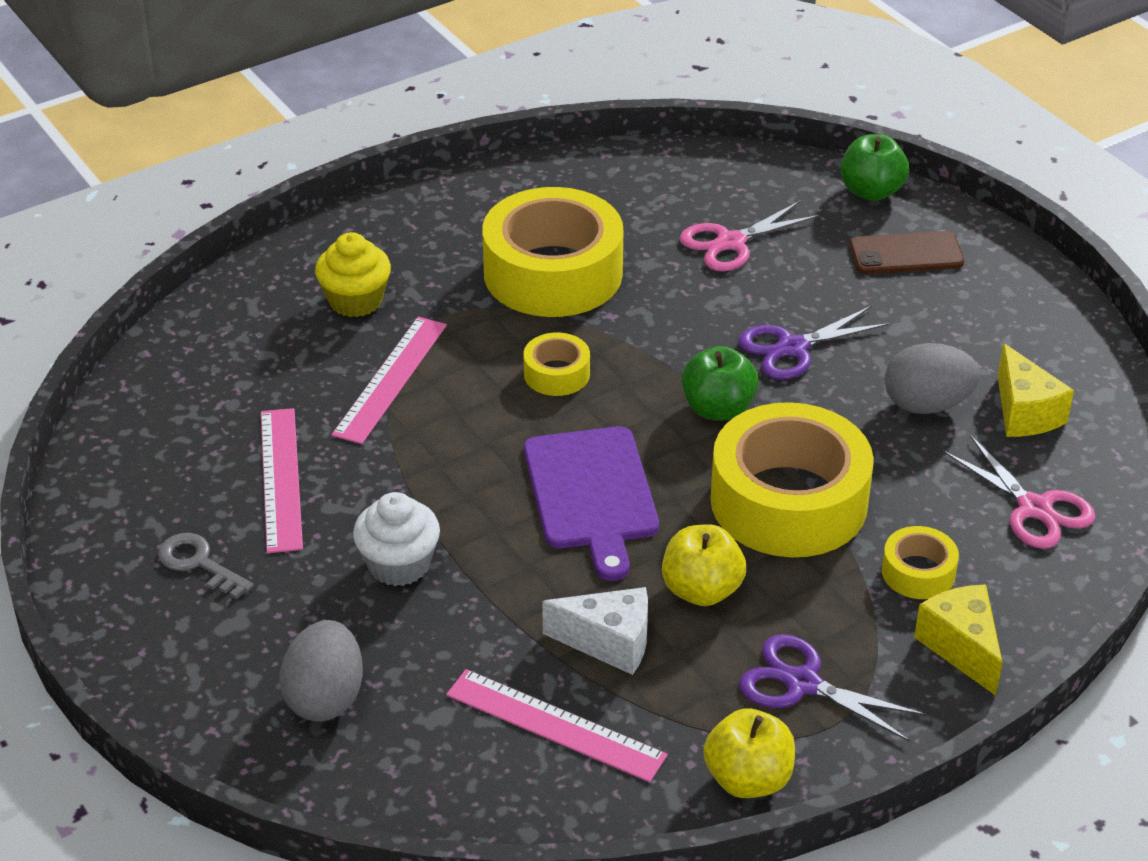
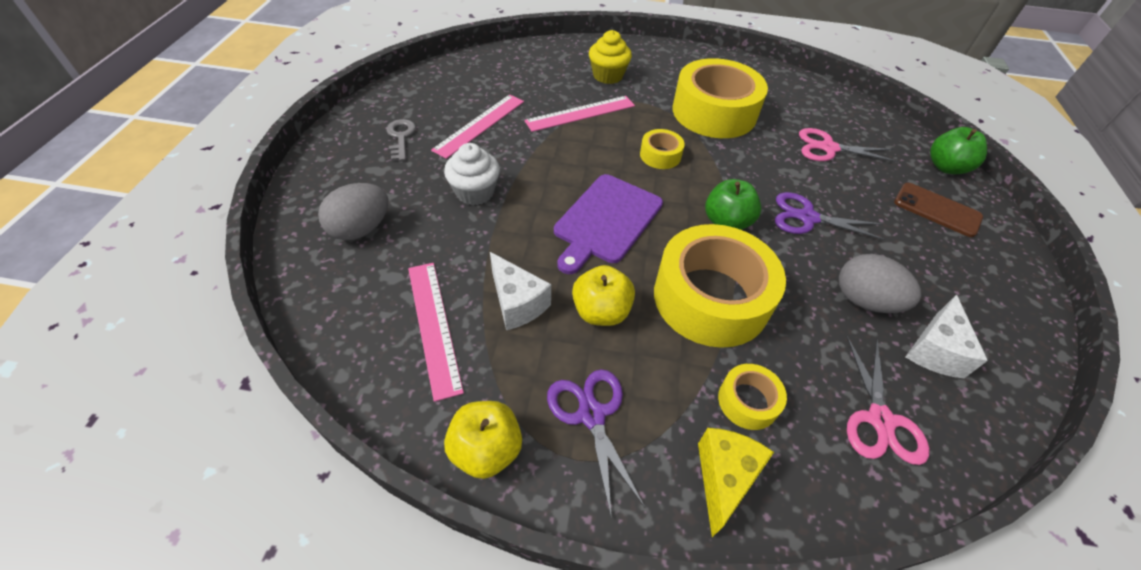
camera: 40 degrees right, 10 degrees up
(1024, 412) = (934, 350): yellow cheese -> white cheese

